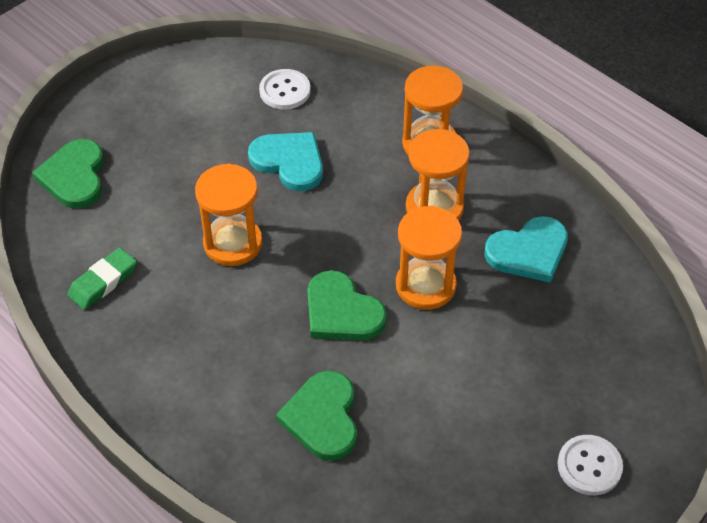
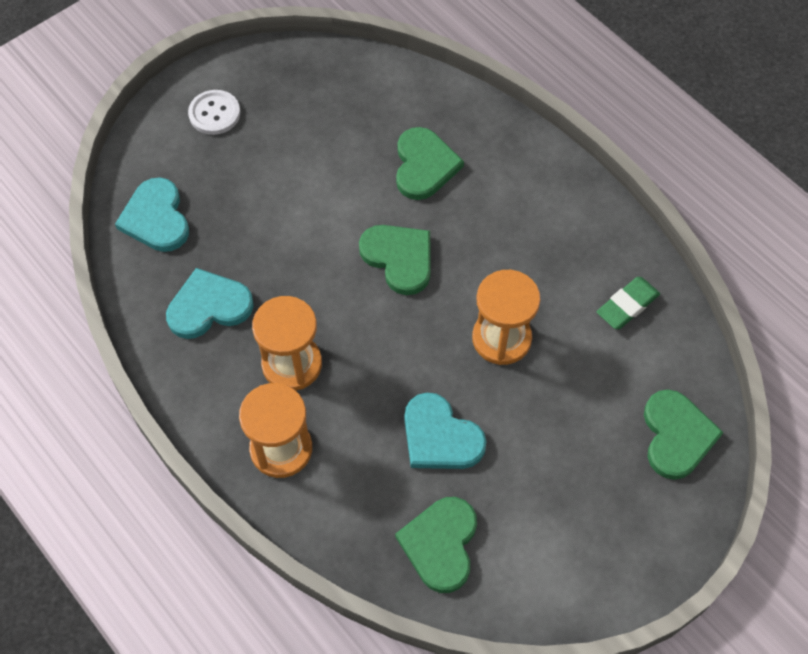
camera: 175 degrees left, 10 degrees up
(285, 91) = (440, 544): white button -> green heart
(425, 285) = (316, 278): orange hourglass -> none
(613, 334) = (156, 218): none -> turquoise heart

